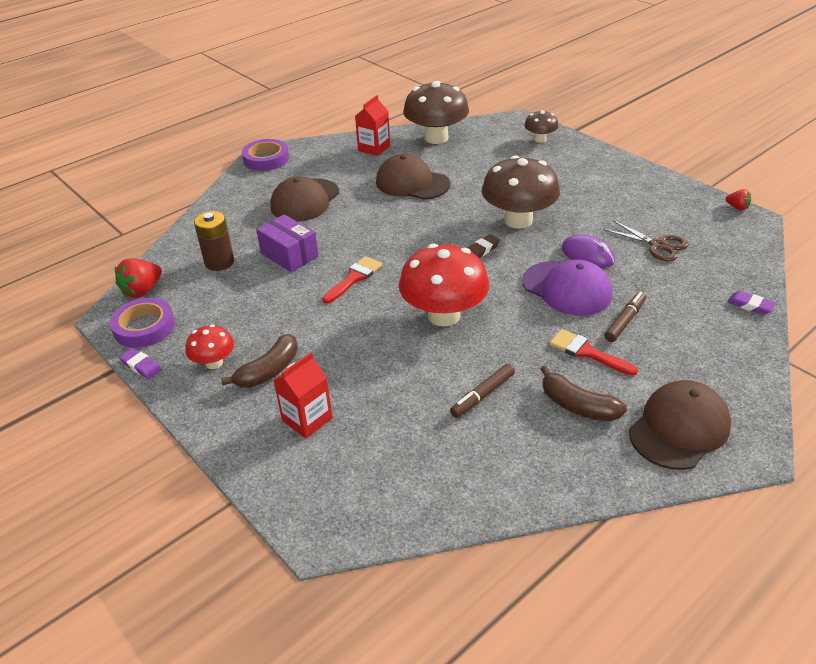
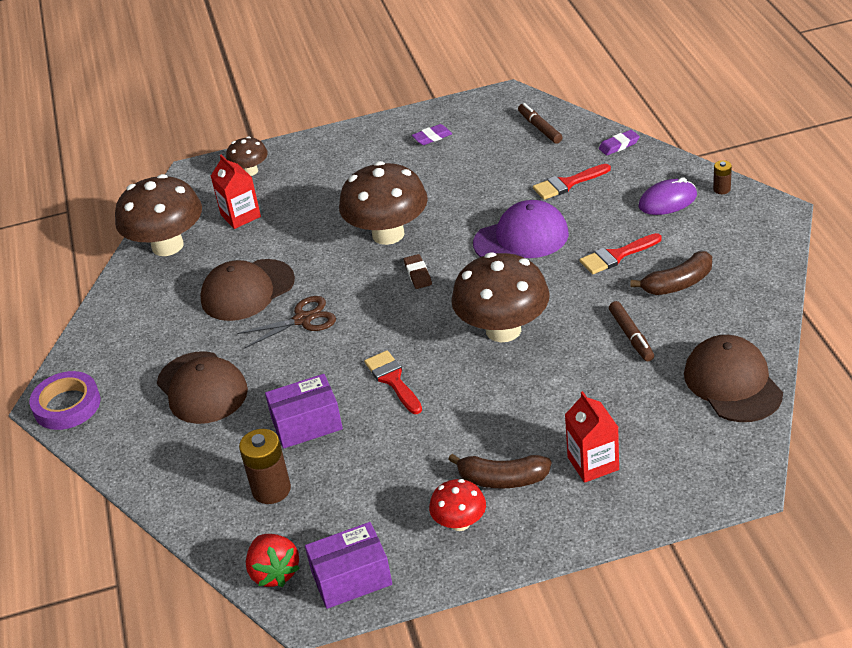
camera: 60 degrees left, 0 degrees up
(141, 366) = (423, 589): purple eraser -> purple eraser (432, 137)
(144, 327) = (351, 578): purple tape -> purple box
(269, 371) = (502, 479): brown banana -> brown banana turned 120 degrees clockwise
(374, 148) = (139, 302): red carton -> red carton (240, 216)
(444, 315) = (503, 330): red mushroom -> brown mushroom
(587, 255) = (481, 209): purple mouse -> purple mouse (667, 201)
(625, 321) = (591, 220): brown marker -> brown marker (540, 128)
(657, 245) = (500, 162): brown scissors -> brown scissors (303, 320)
(663, 291) = (567, 184): none -> red brush
(679, 428) = (734, 238): brown cap -> brown cap (732, 383)
(737, 207) = (482, 97): red strawberry -> none
(750, 396) = (721, 189): none -> brown battery

